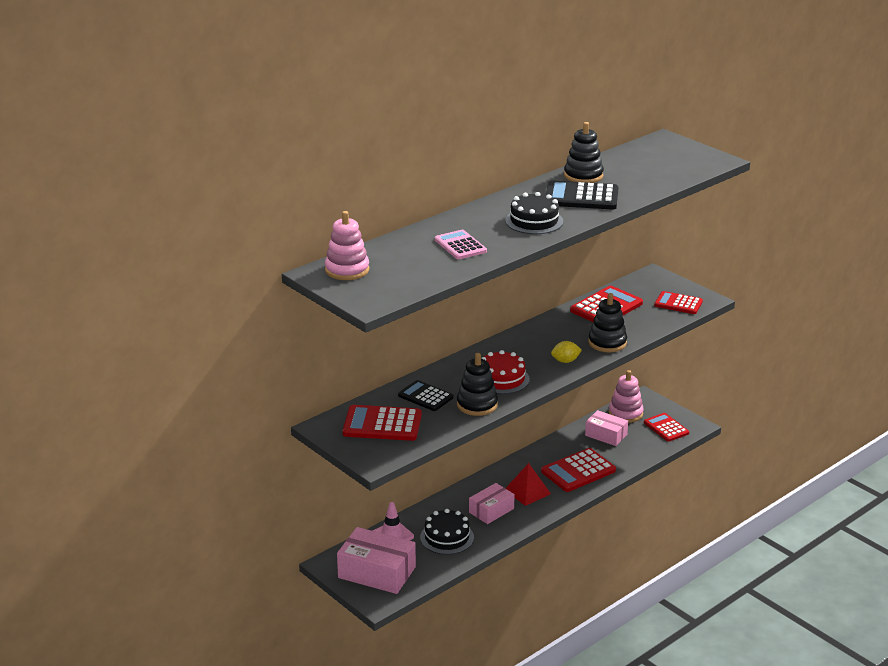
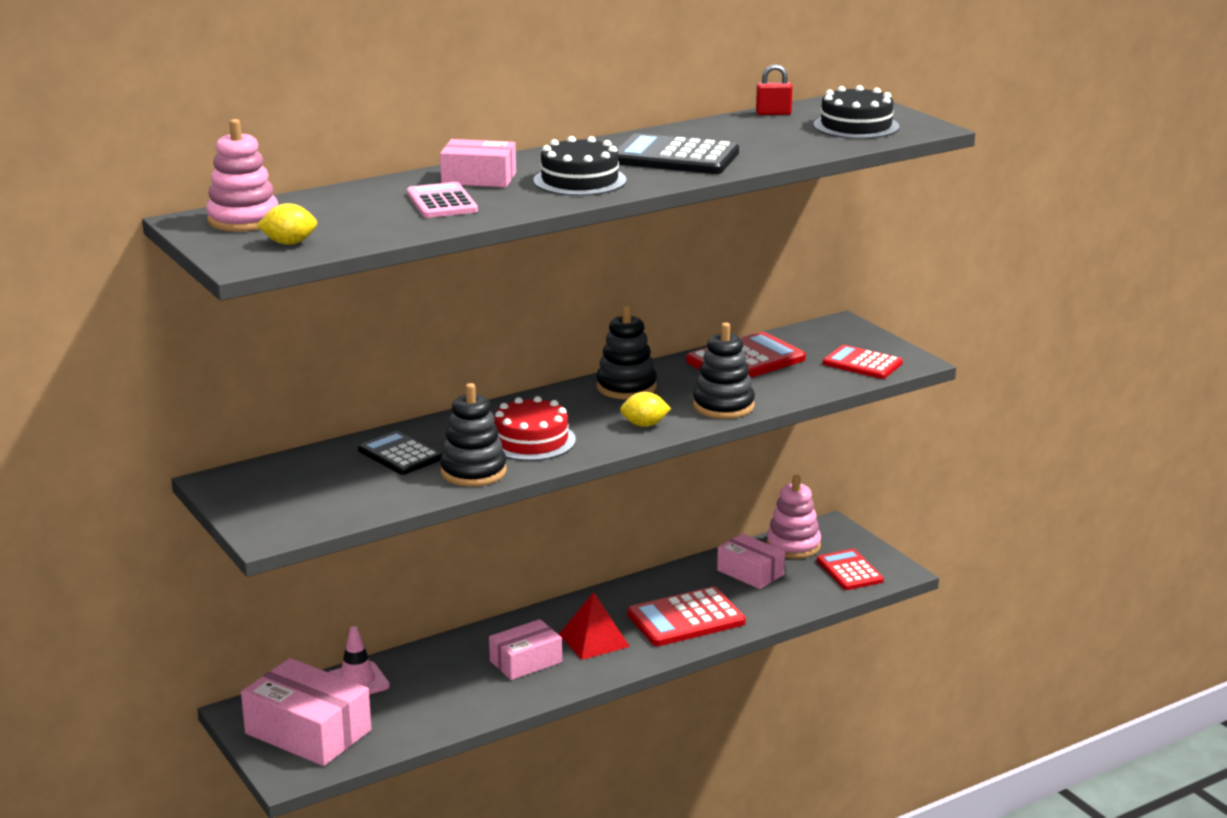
camera: 10 degrees right, 5 degrees down
(382, 424) = (311, 486): red calculator -> none
(388, 287) = (289, 243): none -> yellow lemon
(447, 537) = (439, 693): black cake -> black cake (856, 126)
(471, 224) = (479, 178): none -> pink box
(583, 176) = (695, 134): black stacking toy -> black stacking toy (626, 387)
(621, 154) = (773, 113): none -> red padlock

